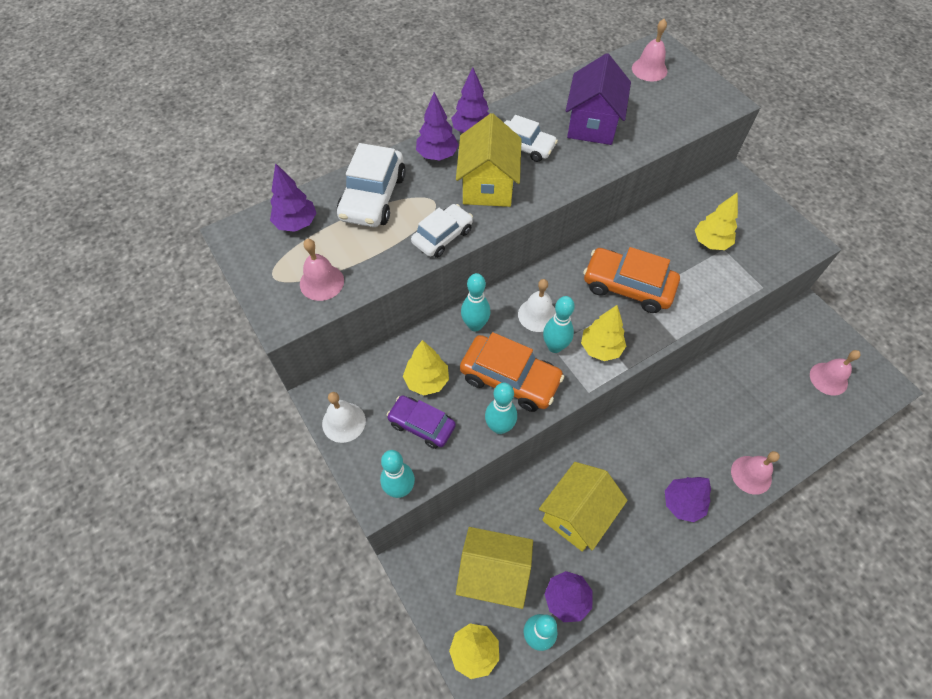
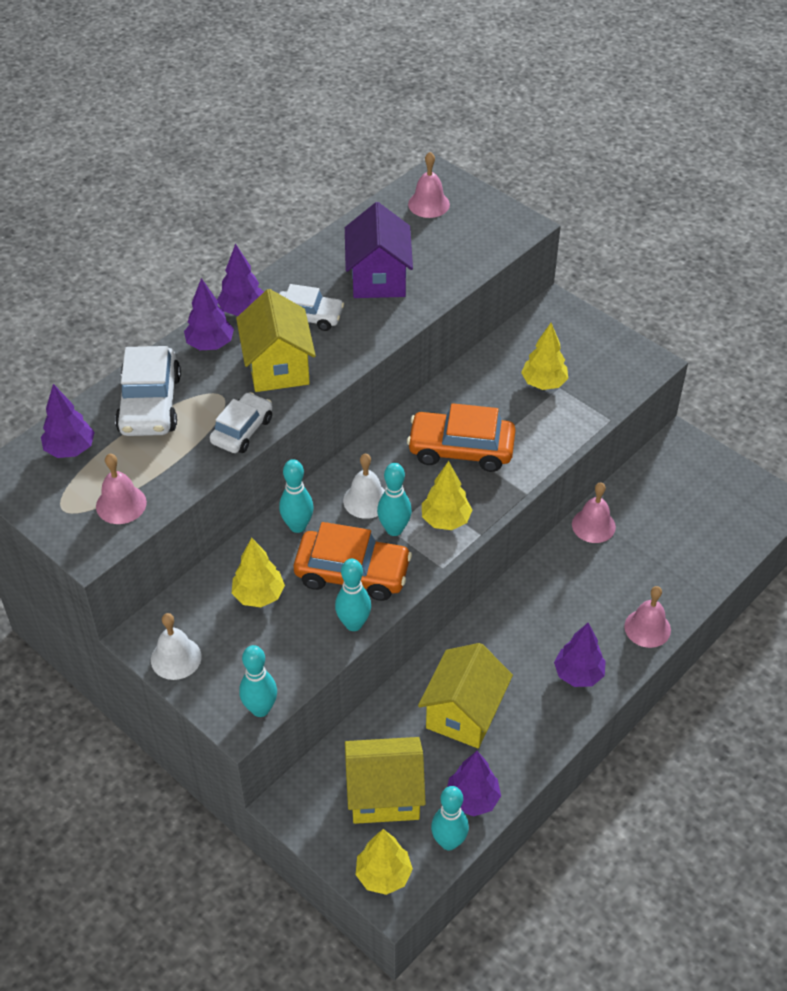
camera: 15 degrees left, 10 degrees down
(421, 425) = (266, 641): purple car -> none
(828, 378) = (713, 509): pink bell -> pink bell (593, 525)

